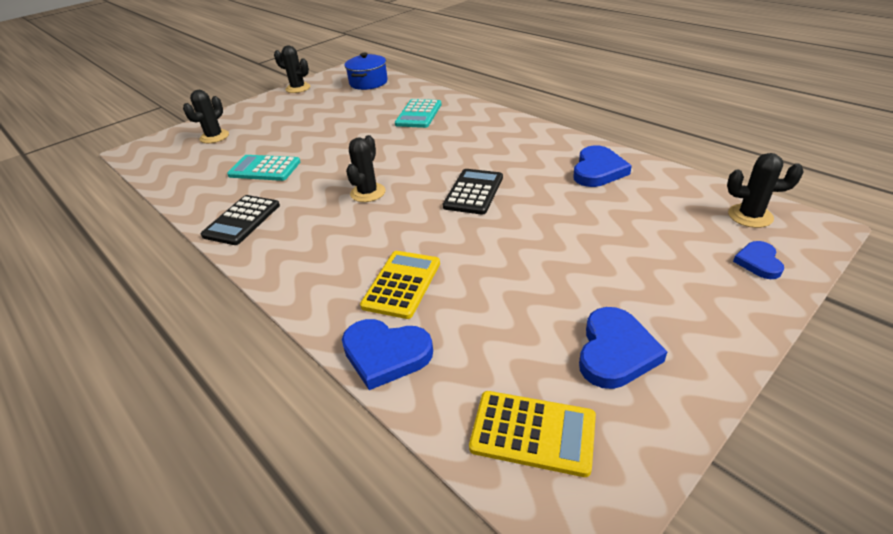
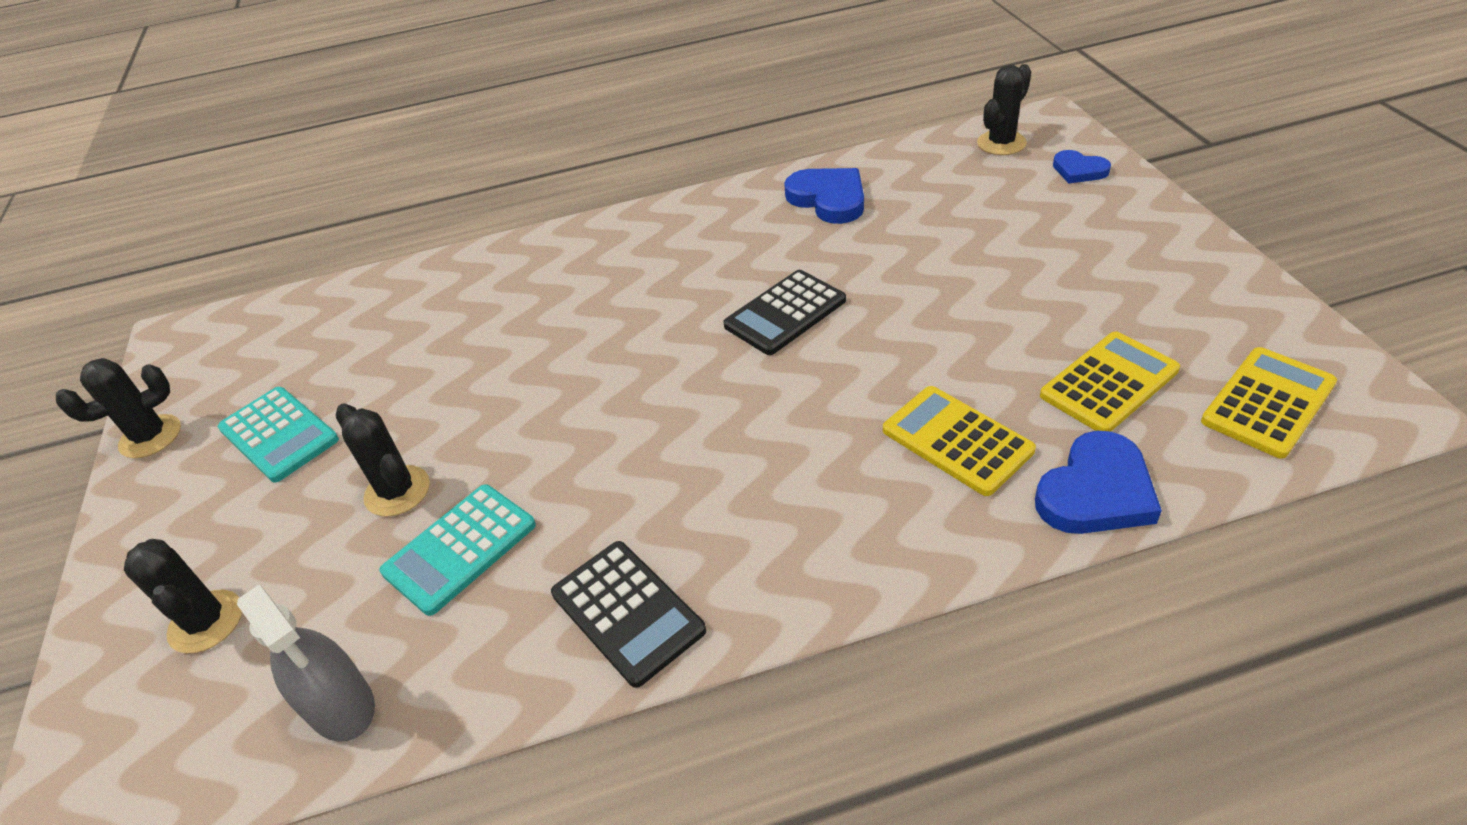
camera: 60 degrees left, 5 degrees up
(182, 177) = (341, 705): none -> grey spray bottle
(368, 82) = (277, 331): blue pot -> none
(368, 193) = (686, 422): black cactus -> black cactus (397, 491)
(419, 114) = (488, 303): turquoise calculator -> turquoise calculator (279, 434)
(473, 192) = (785, 313): black calculator -> black calculator turned 90 degrees counterclockwise
(498, 337) = (1109, 383): none -> yellow calculator
(615, 352) = (1170, 306): blue heart -> none

